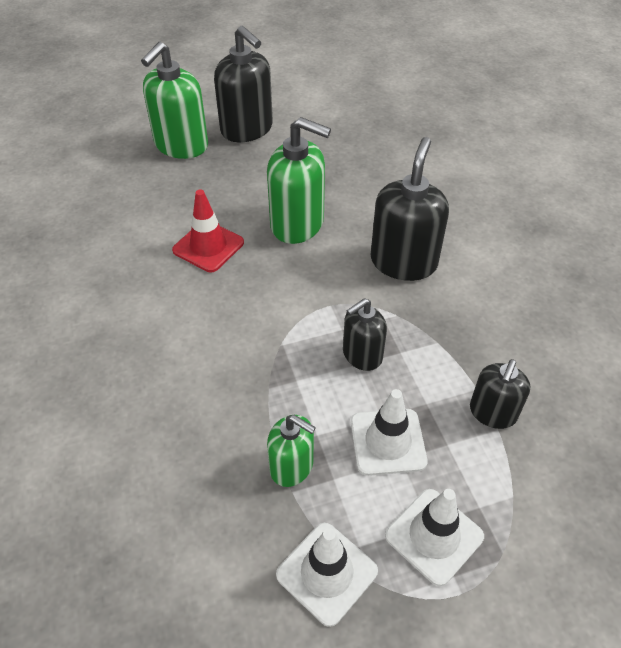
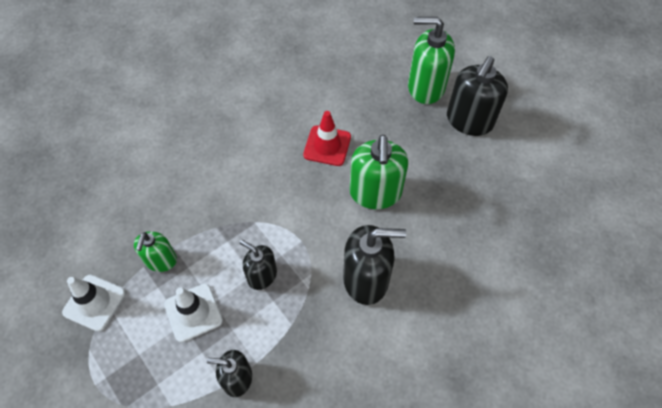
camera: 70 degrees right, 10 degrees up
(434, 536) = (130, 359): white traffic cone -> none

